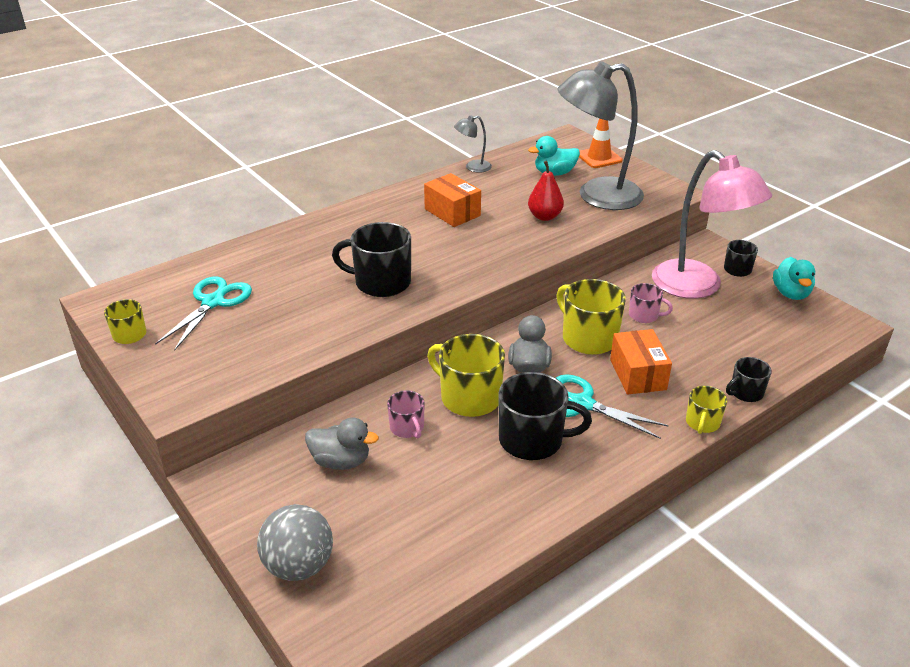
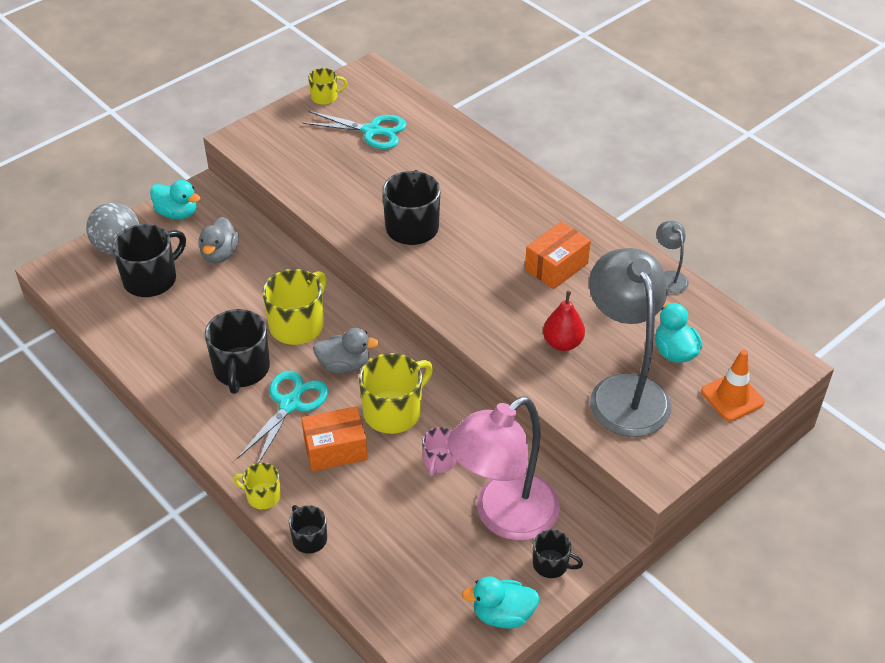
camera: 85 degrees right, 10 degrees up
(249, 504) = (177, 213): none -> turquoise duck
(371, 525) = (151, 279): none -> black mug
(407, 428) = (258, 288): pink mug -> none

